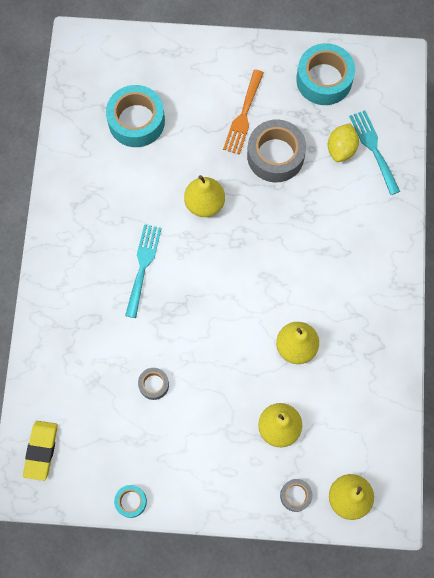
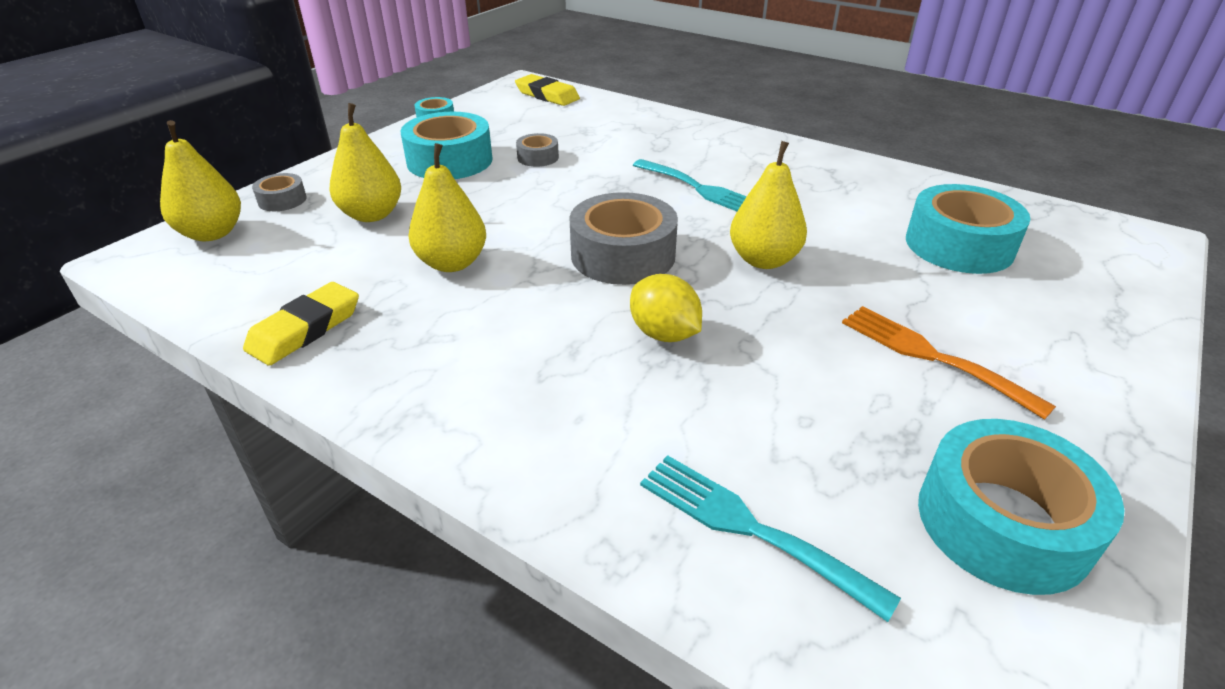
camera: 120 degrees right, 35 degrees down
(190, 437) = (450, 161): none -> turquoise tape
(275, 155) = (815, 364): grey tape -> grey tape (623, 255)
(341, 149) = (780, 467): yellow lemon -> yellow lemon (664, 334)
(373, 149) = (749, 528): turquoise fork -> turquoise fork turned 150 degrees counterclockwise
(382, 370) = (305, 329): none -> yellow eraser

